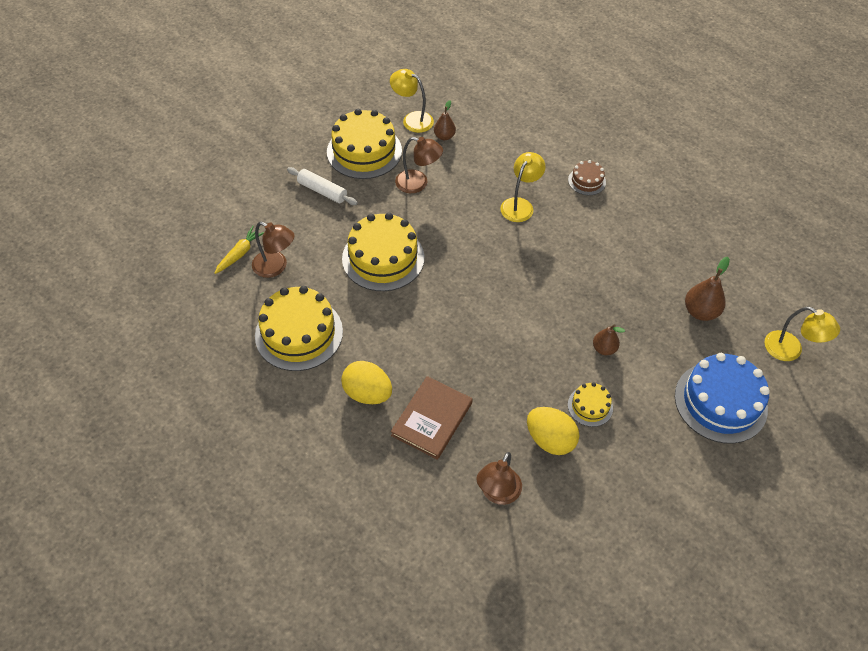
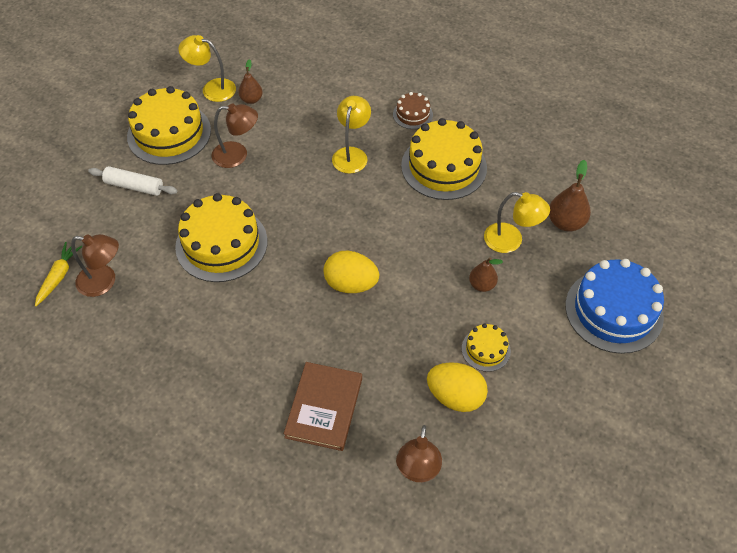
camera: 15 degrees left, 0 degrees up
(299, 333) = (150, 350): yellow cake -> yellow cake (444, 166)
(367, 393) = (245, 397): yellow egg -> yellow egg (351, 284)
(790, 350) = (664, 241): yellow lamp -> yellow lamp (511, 241)

